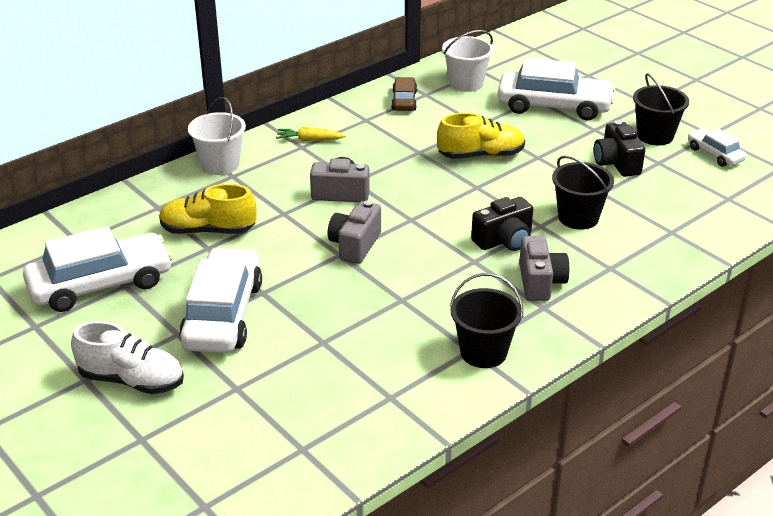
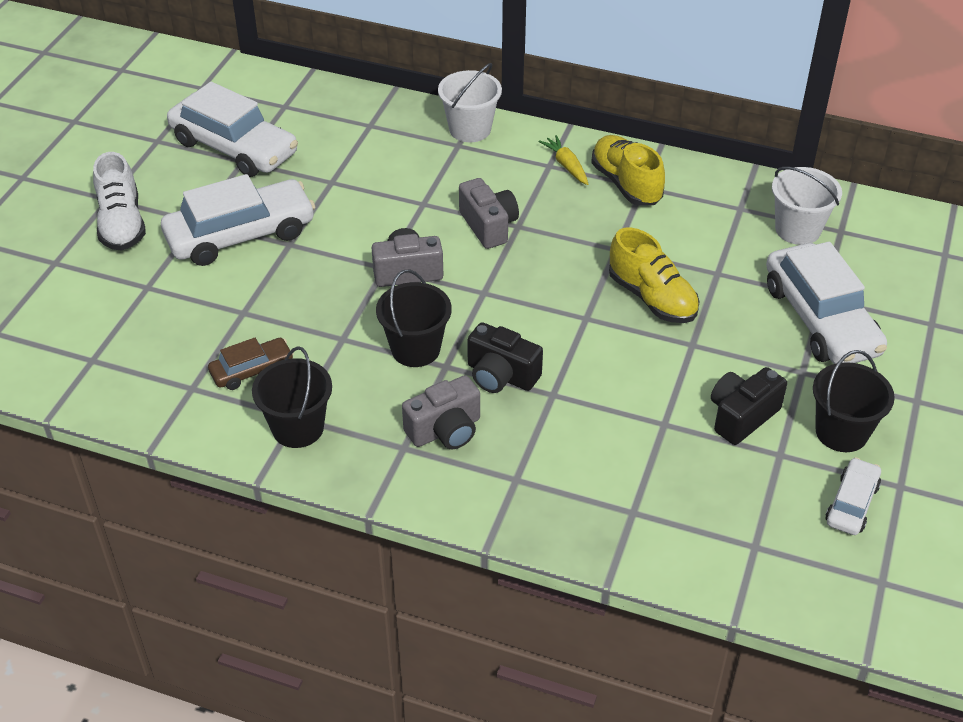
camera: 60 degrees right, 10 degrees up
(208, 231) = (357, 170): yellow shoe -> yellow shoe (626, 184)
(404, 101) = (709, 198): brown car -> brown car (252, 370)
(578, 218) = (594, 420): black bucket -> black bucket (415, 349)

